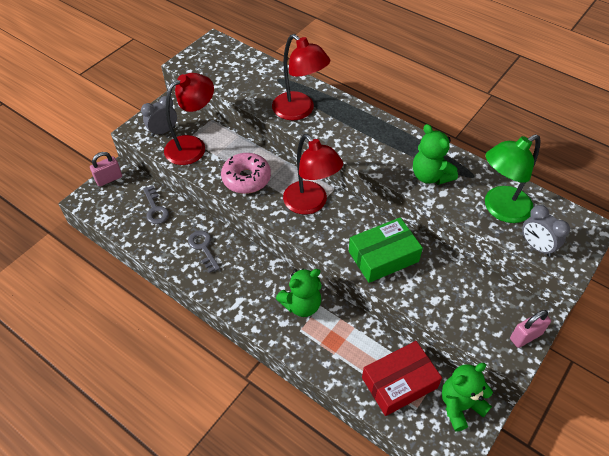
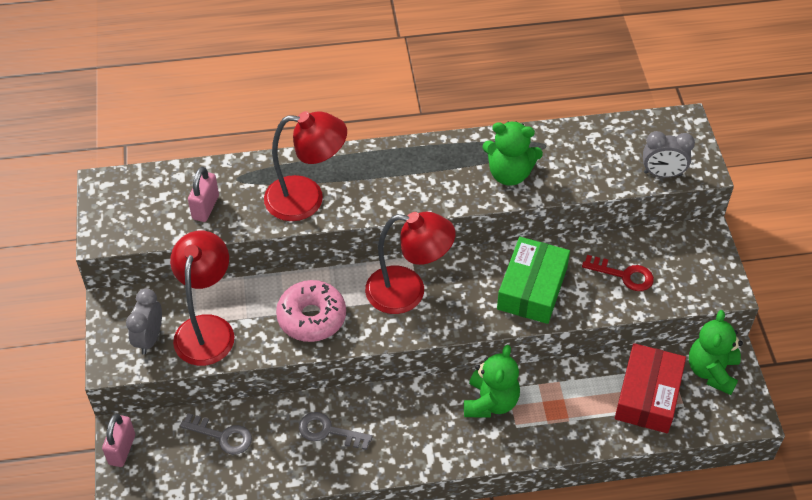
camera: 45 degrees left, 0 degrees up
(451, 294) = (624, 275): none -> red key
(500, 209) = (600, 161): green lamp -> none
(525, 336) = (715, 263): pink padlock -> pink padlock (205, 207)

